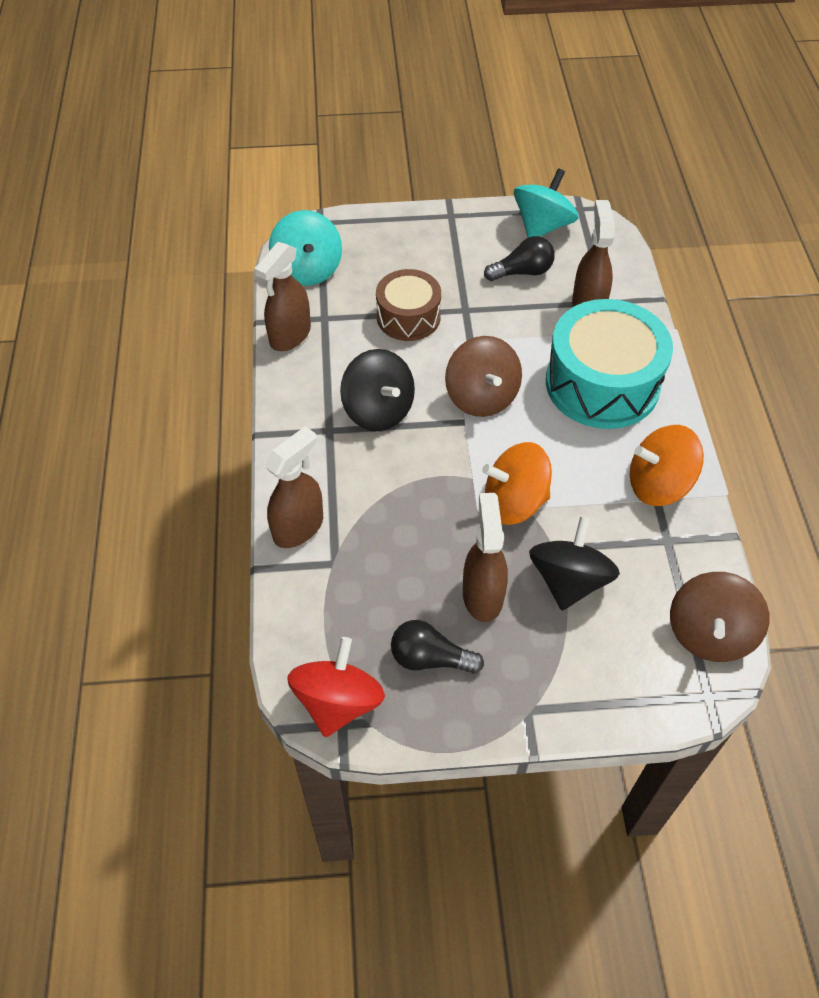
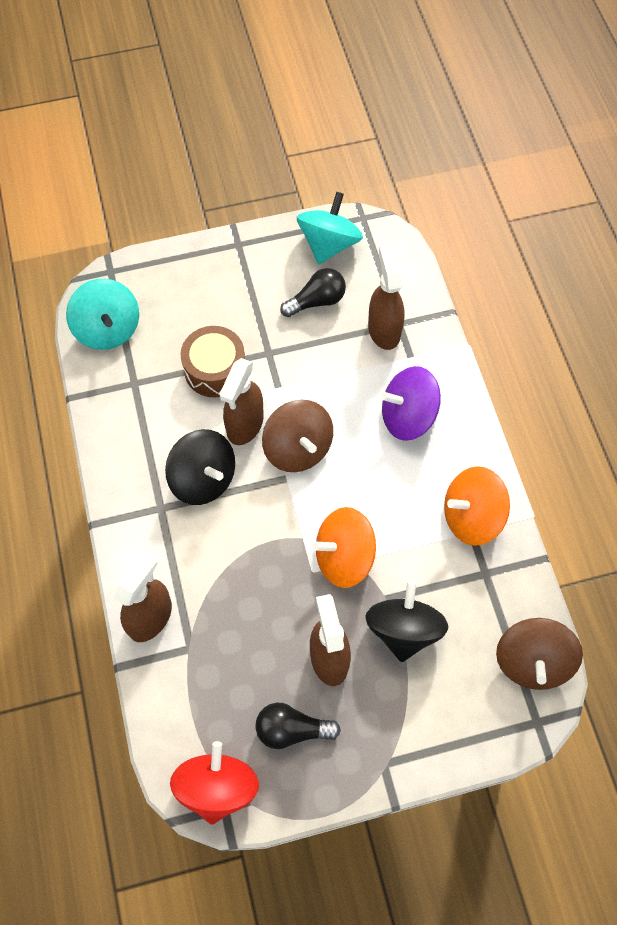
camera: 10 degrees left, 10 degrees up
(290, 336) = (104, 409): brown spray bottle -> brown spray bottle (245, 424)
(602, 384) = (408, 416): turquoise drum -> purple spinning top

